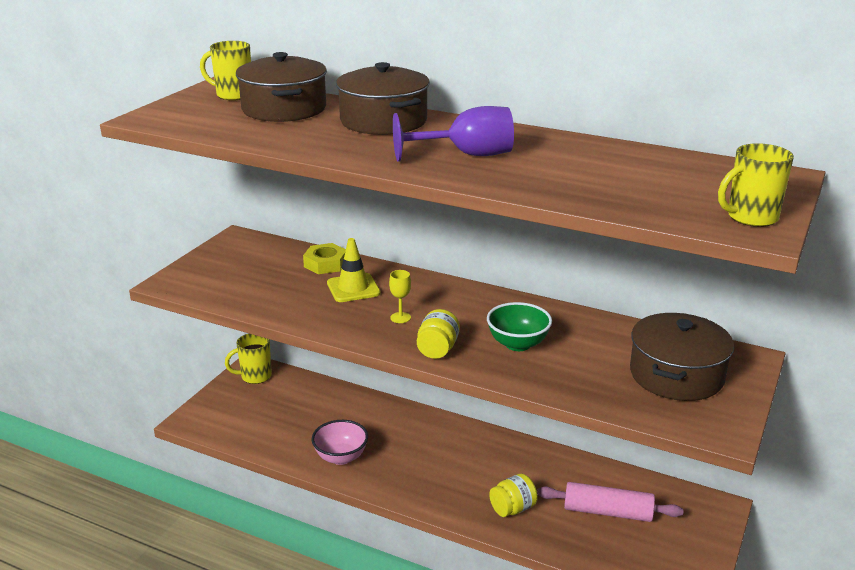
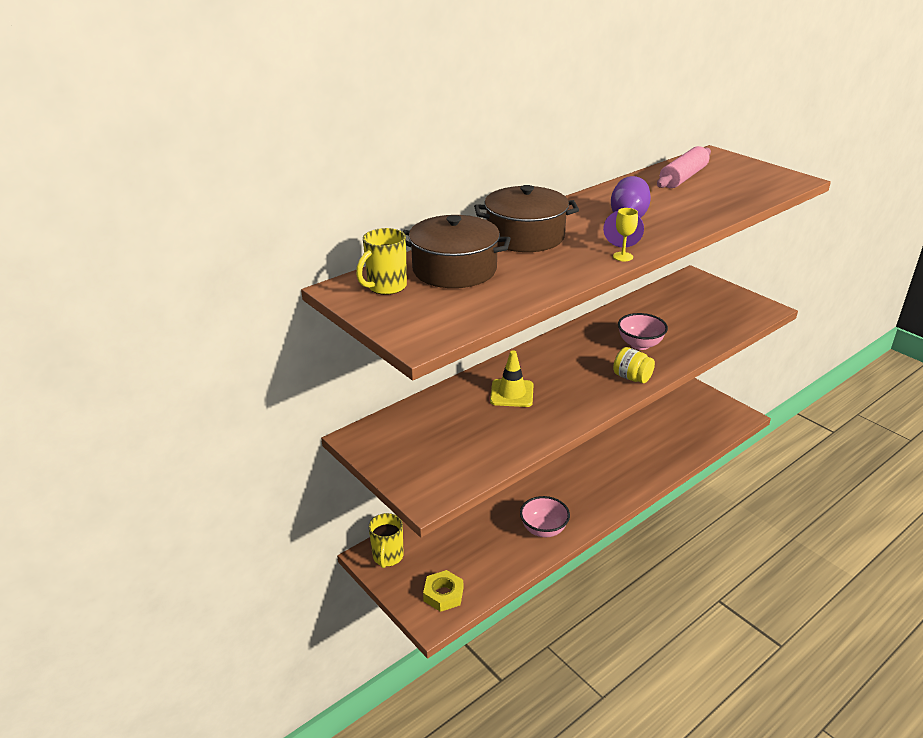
camera: 65 degrees left, 5 degrees up
(325, 264) = (456, 398): yellow nut -> yellow nut (443, 594)
(400, 317) = (575, 382): yellow goblet -> yellow goblet (622, 256)
(512, 508) = (644, 460): yellow jar -> none
(517, 344) = (640, 344): green bowl -> pink bowl
(607, 511) = (663, 421): pink rolling pin -> pink rolling pin (683, 177)
(676, 375) = (703, 303): brown pot -> none
(750, 218) = (774, 176): yellow mug -> none

